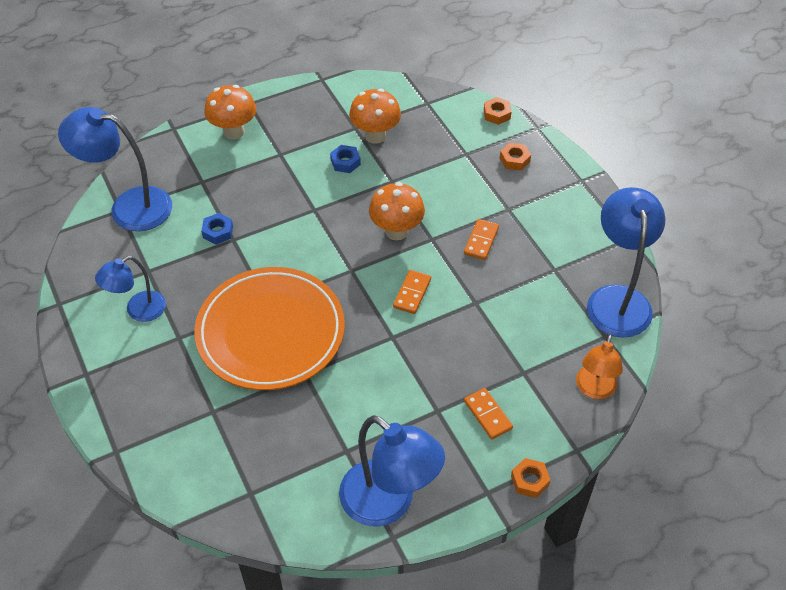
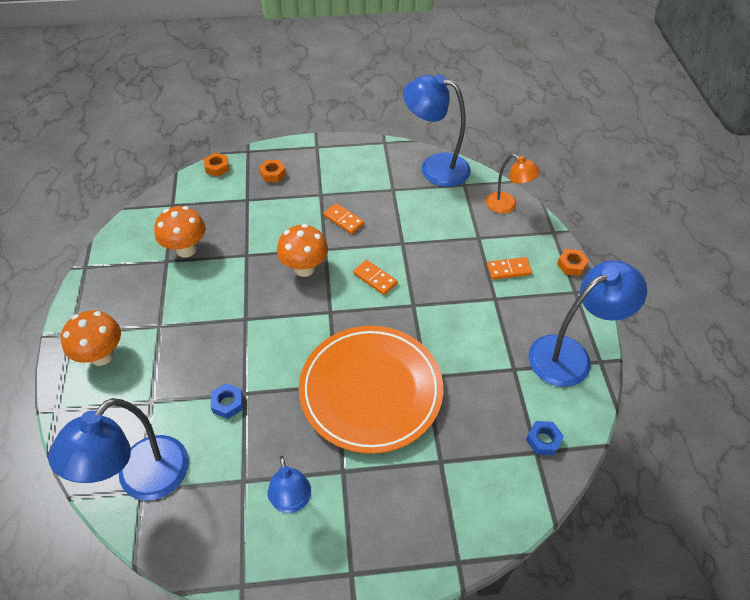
camera: 70 degrees left, 0 degrees up
(345, 162) = (203, 279): blue nut -> blue nut (543, 440)

